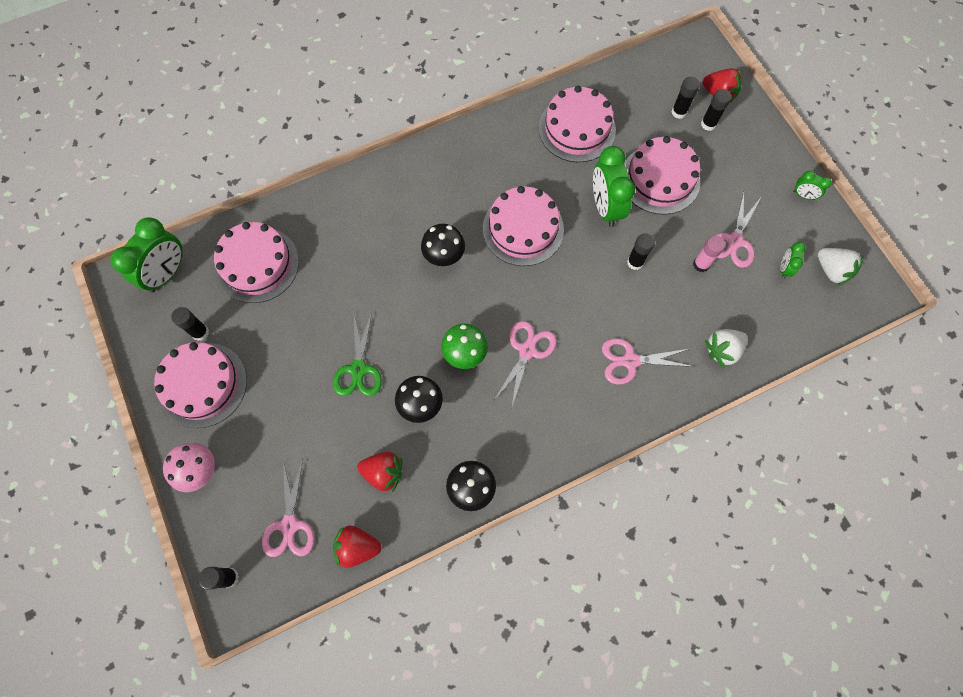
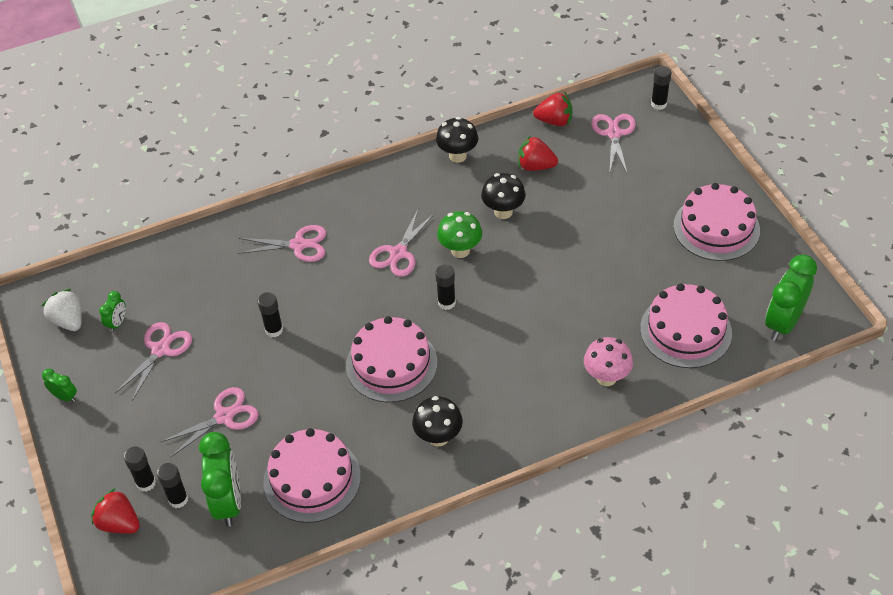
camera: 175 degrees left, 20 degrees down
(200, 332) = (731, 269): black glue stick -> black glue stick (446, 302)
(201, 471) = (700, 167): pink mushroom -> pink mushroom (606, 377)
(358, 369) = (565, 239): green scissors -> none
(444, 257) = (480, 336): black mushroom -> black mushroom (438, 437)
(605, 207) = (294, 386): green clock -> green clock (228, 502)
(660, 179) = (224, 416): pink cake -> pink scissors
(701, 264) = (204, 327): pink glue stick -> none
(722, 350) = (207, 253): white strawberry -> none

